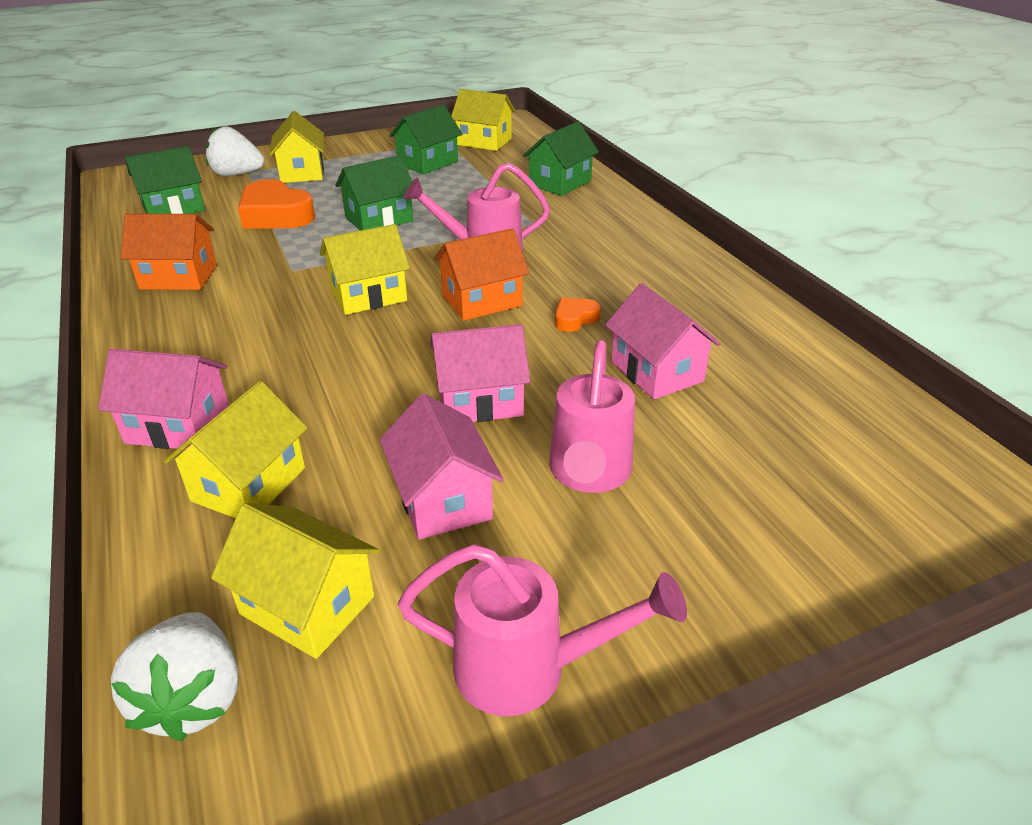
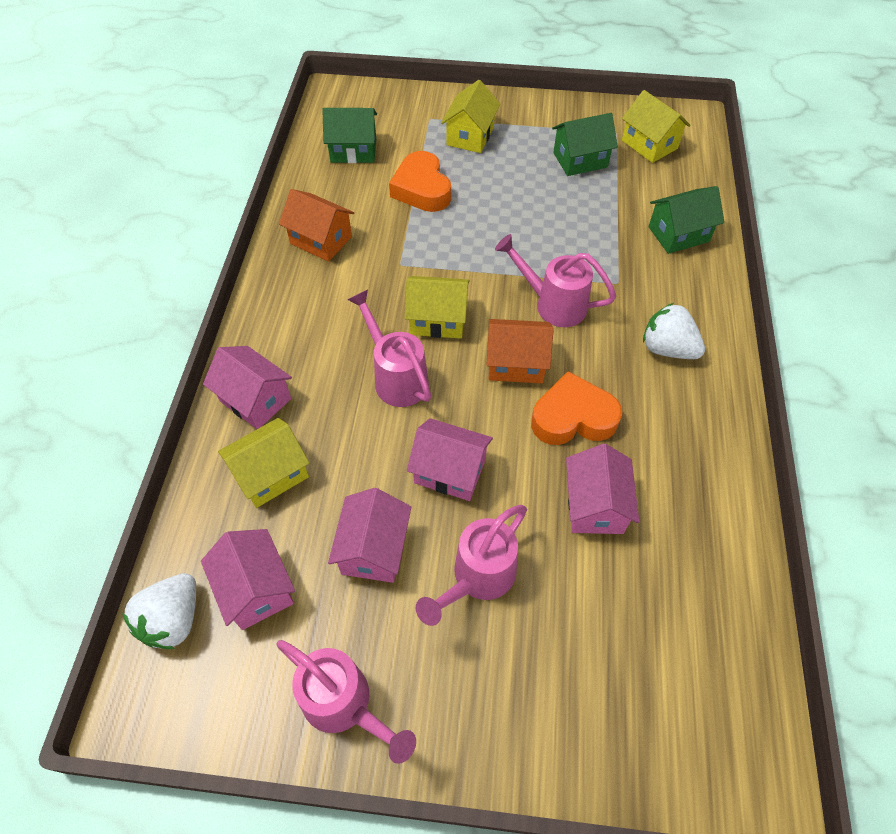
camera: 30 degrees right, 20 degrees up
(237, 174) = (419, 120): white strawberry -> white strawberry (667, 348)
(307, 605) = (256, 589): yellow house -> pink house
(355, 350) = (396, 377): none -> pink watering can
(379, 219) = (496, 226): green house -> none
(575, 319) = (573, 417): orange heart -> orange heart, size x2.04

